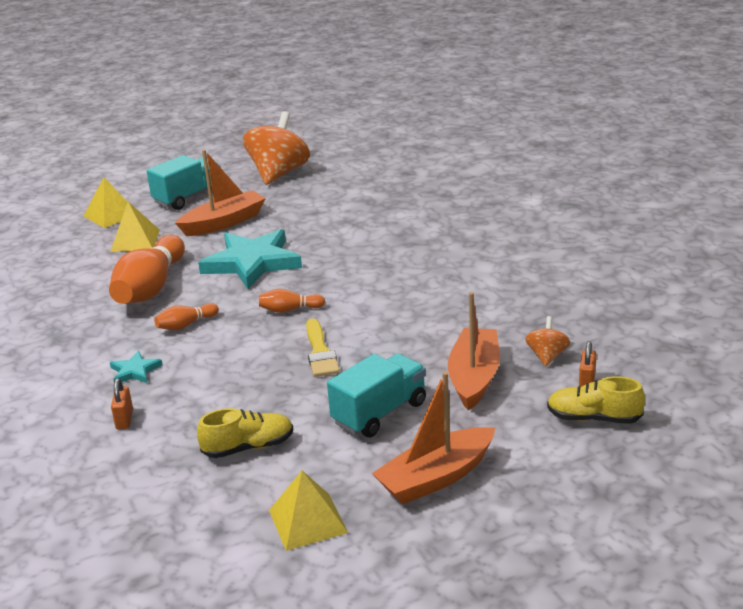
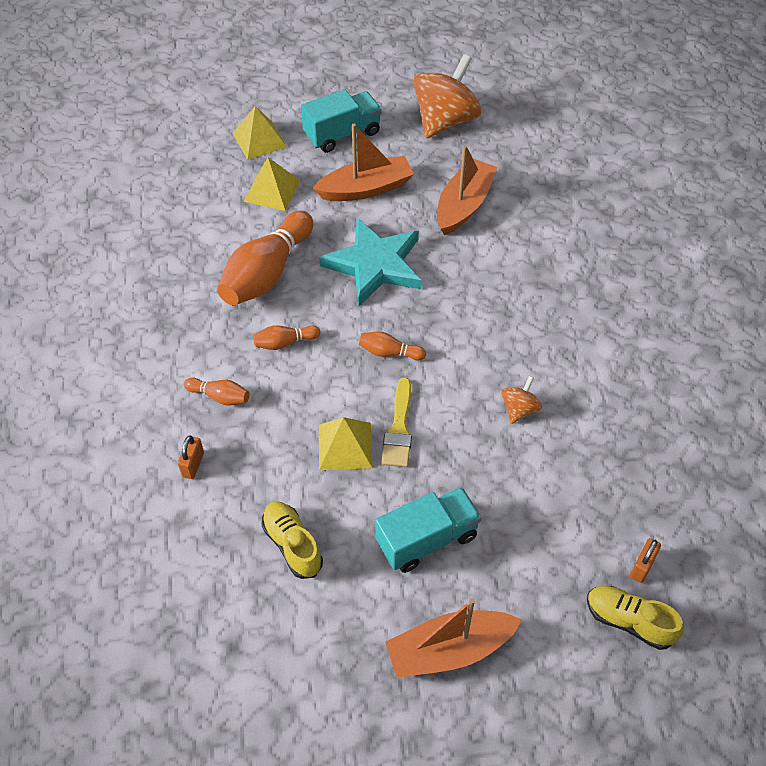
camera: 15 degrees right, 25 degrees up
(135, 371) = (220, 397): turquoise star -> orange bowling pin
(248, 447) = (292, 544): yellow shoe -> yellow shoe turned 120 degrees counterclockwise
(307, 521) = (315, 665): yellow pyramid -> yellow pyramid (345, 446)
(474, 378) = (534, 519): orange boat -> orange boat (464, 205)
(547, 356) = (617, 512): orange spinning top -> orange spinning top (519, 409)

